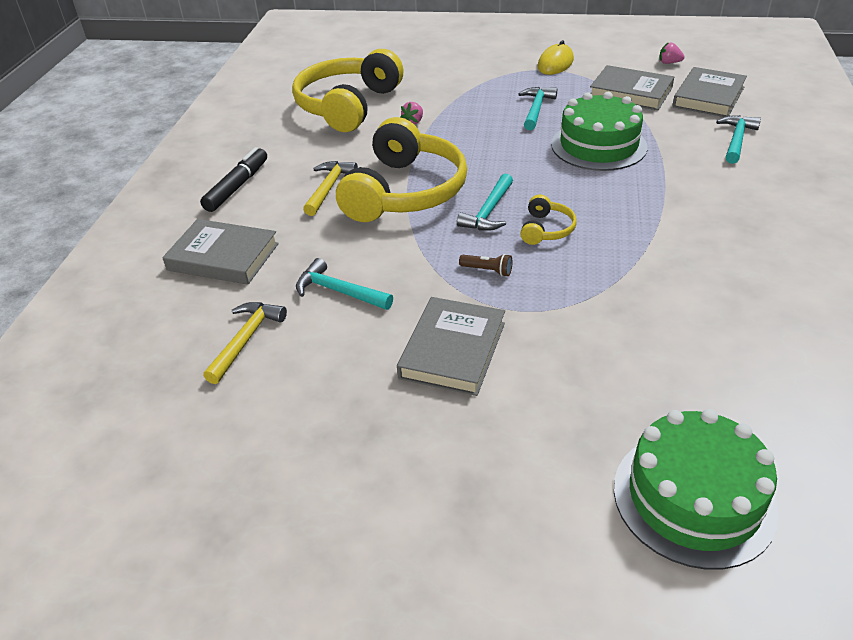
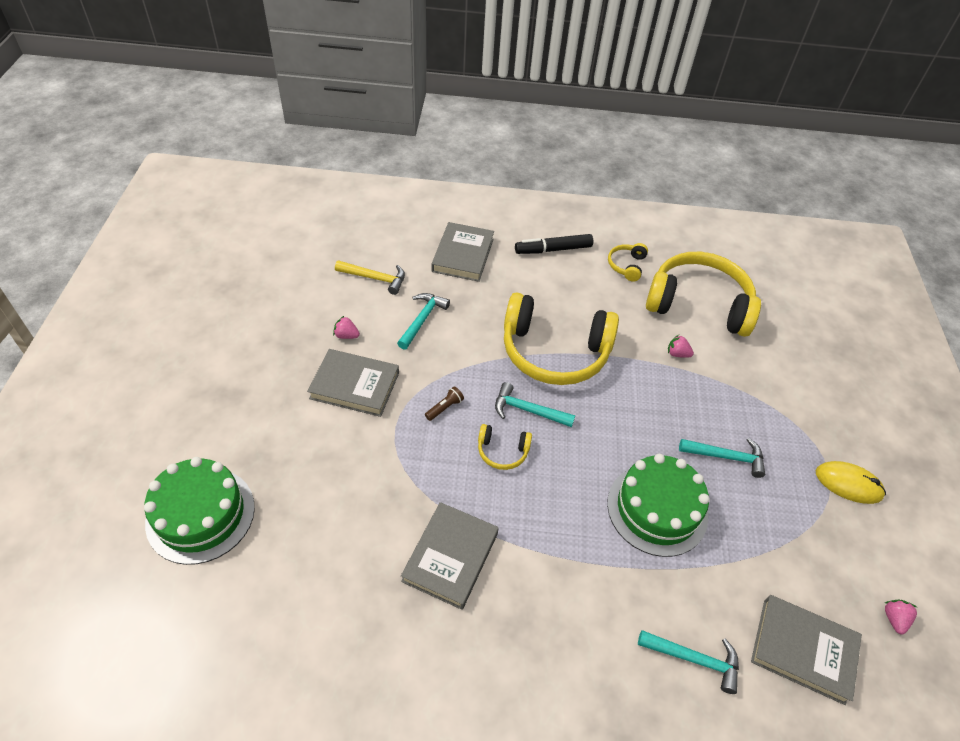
camera: 80 degrees right, 10 degrees up
(237, 186) = (553, 249): black marker -> black marker turned 150 degrees clockwise
(280, 141) = (626, 266): none -> yellow headphones
(329, 188) = (556, 303): yellow hammer -> none
(358, 364) = (346, 335): none -> pink strawberry
(487, 270) = (445, 408): brown flashlight -> brown flashlight turned 150 degrees counterclockwise
(630, 92) = (791, 558): grey book -> grey book (450, 557)

